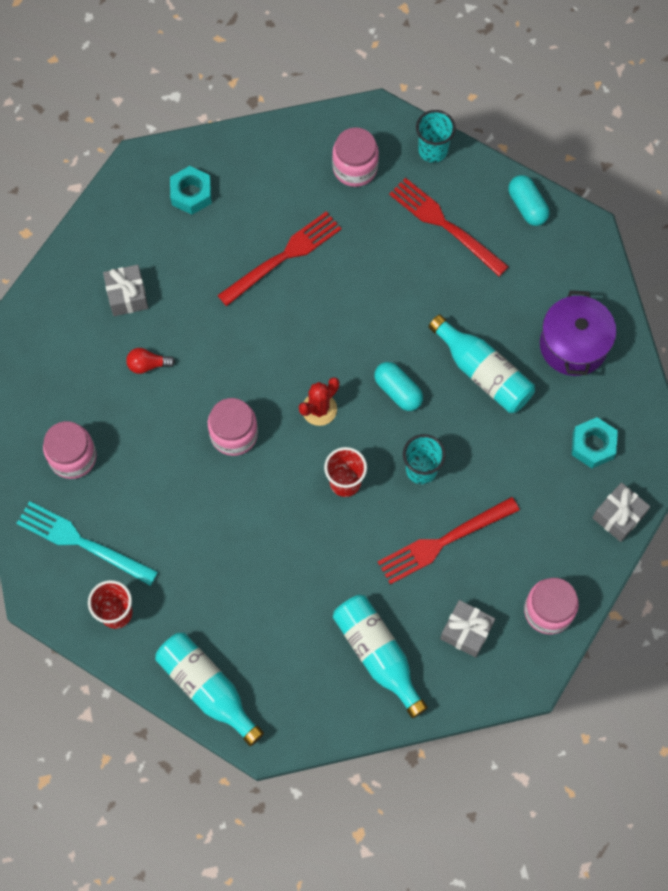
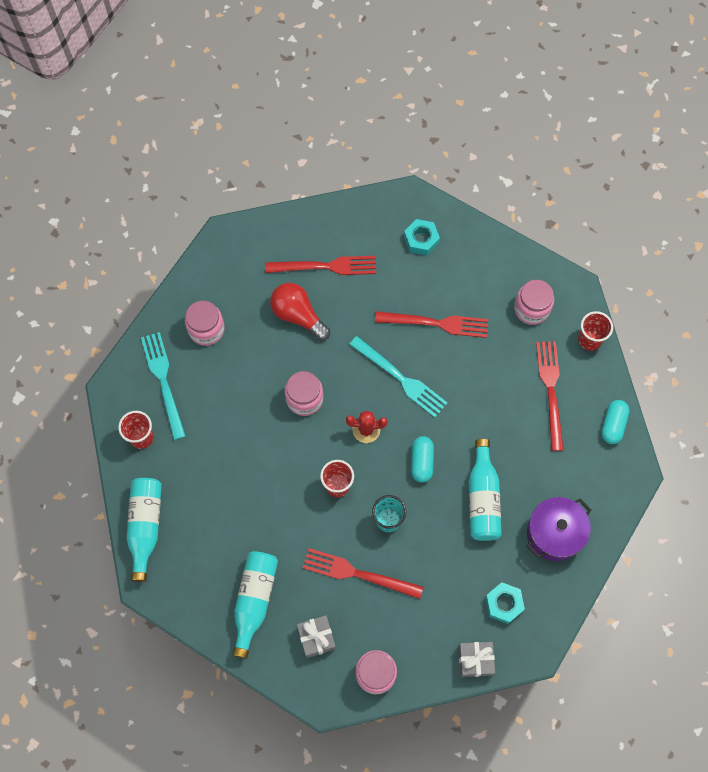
camera: 45 degrees right, 0 degrees up
(127, 296) = (326, 266): grey gift -> red fork
(148, 365) = (298, 315): red light bulb -> red light bulb, size x1.91
(304, 335) = (401, 379): none -> turquoise fork
(433, 150) = (589, 340): turquoise cup -> red cup

